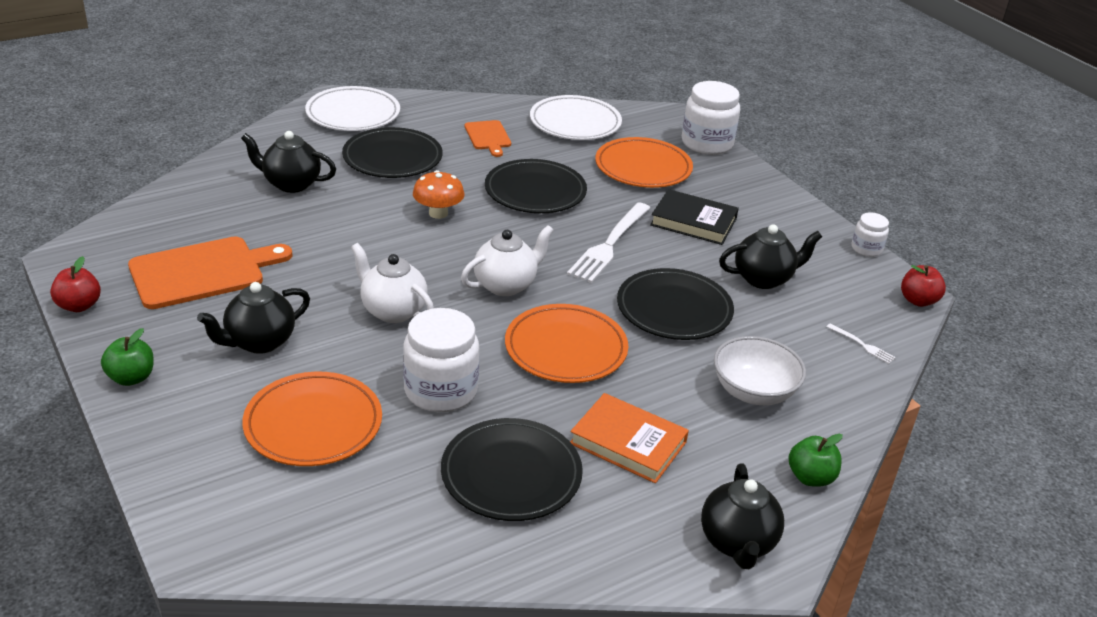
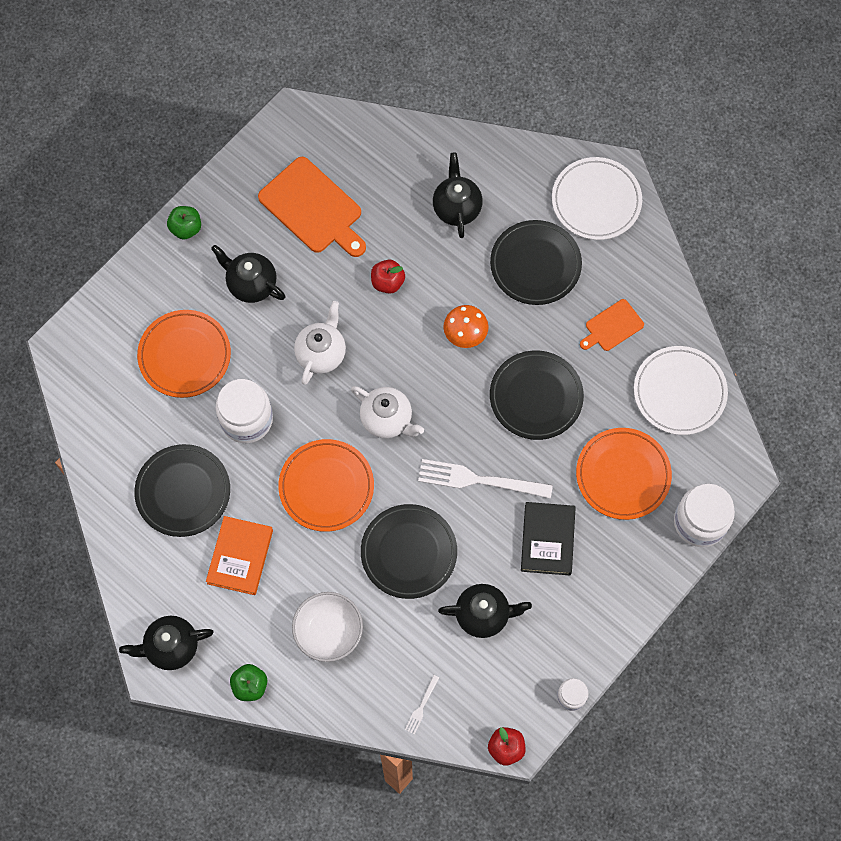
camera: 75 degrees right, 35 degrees up
(79, 306) = (243, 155): red apple -> red apple (387, 282)
(763, 279) = (483, 614): black teapot -> black teapot turned 60 degrees counterclockwise

